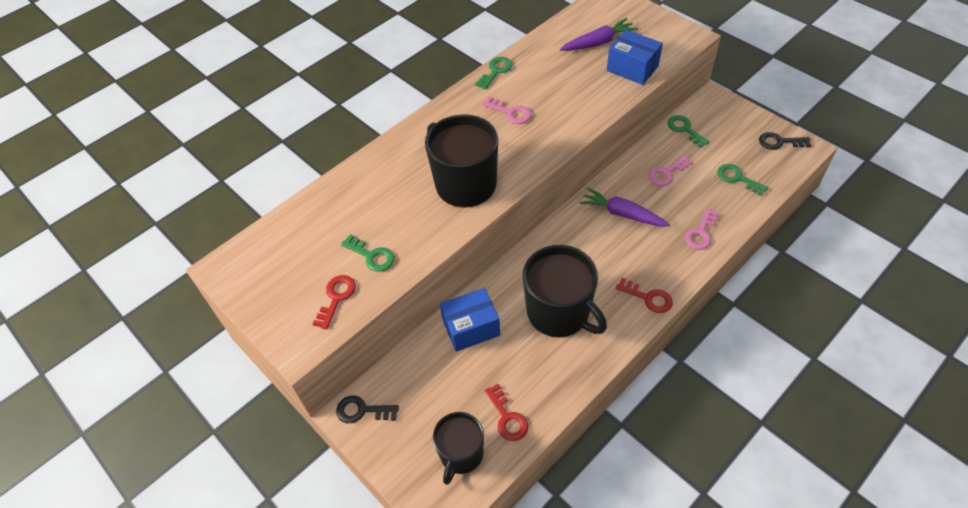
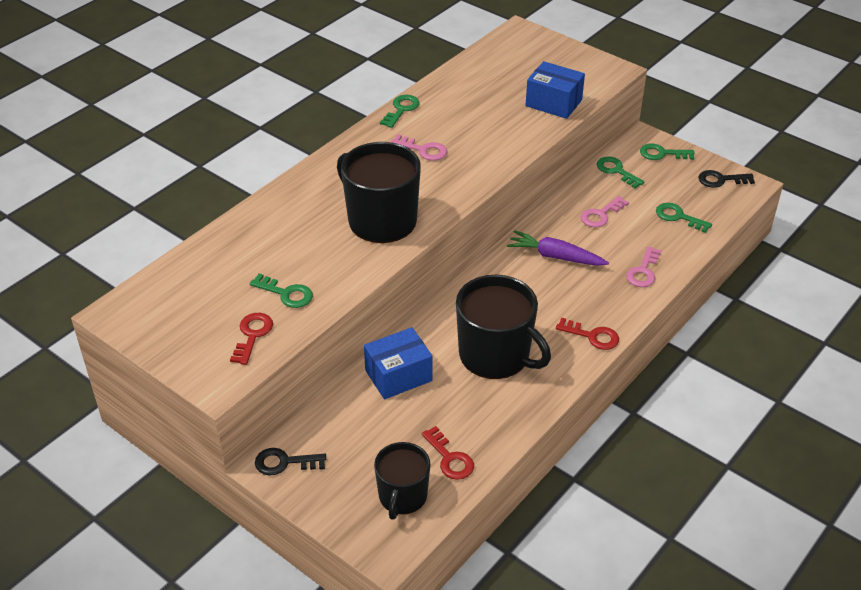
camera: 10 degrees left, 10 degrees down
(598, 42) = (513, 78): purple carrot -> none
(727, 113) = (662, 154): none -> green key

